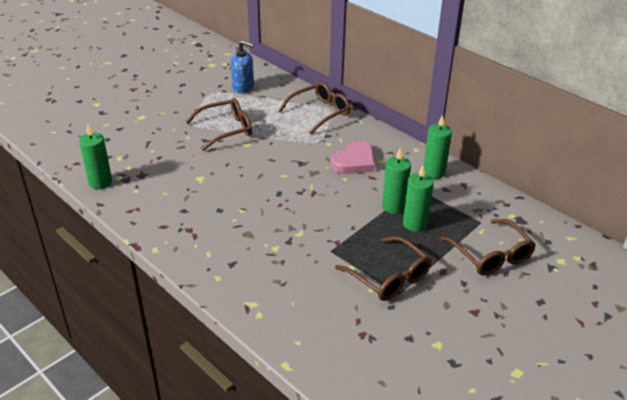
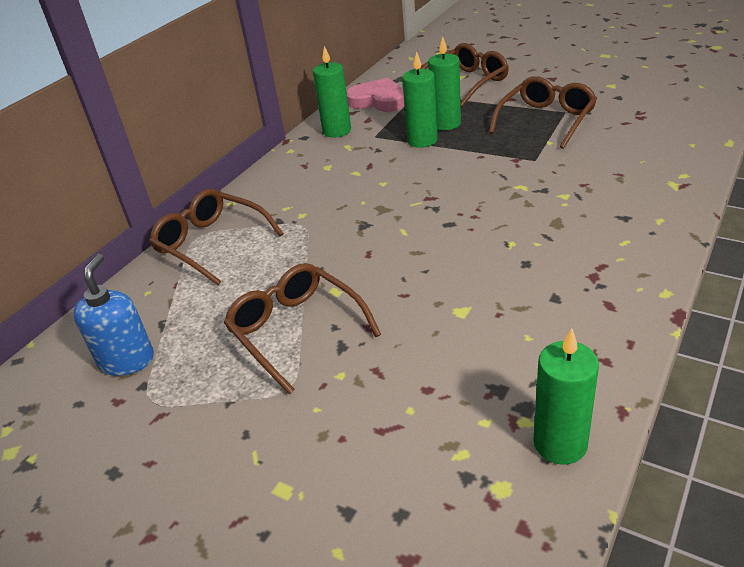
camera: 100 degrees left, 0 degrees up
(354, 161) = (339, 184): pink heart -> pink heart (378, 100)

